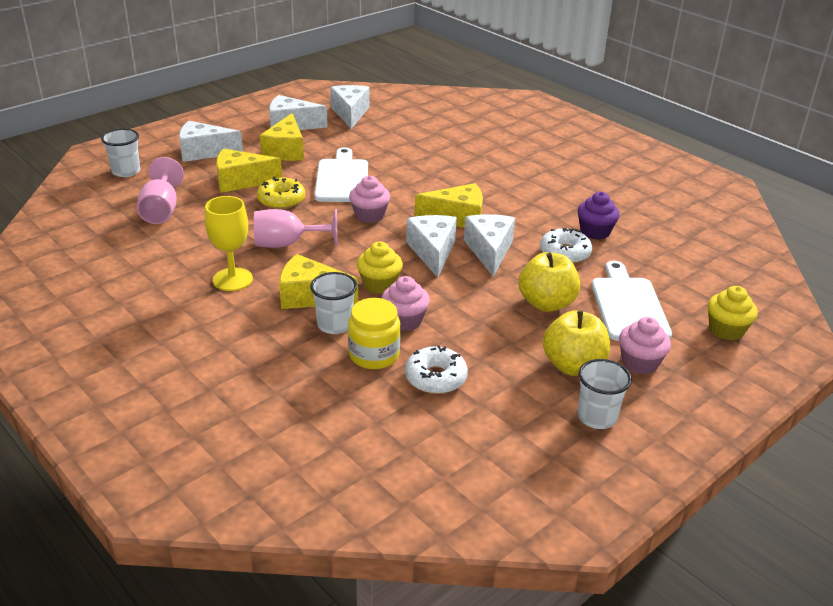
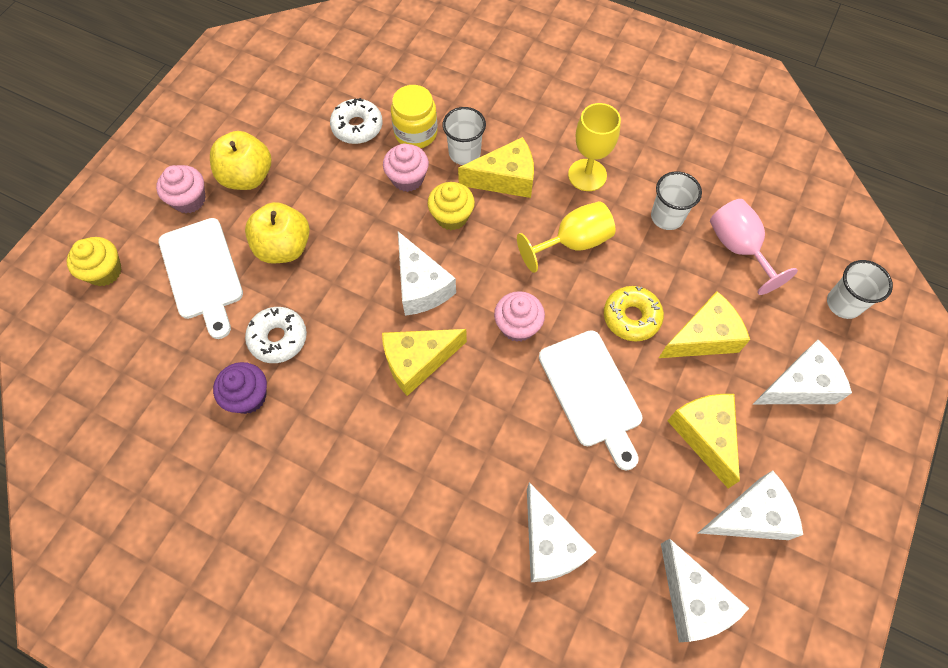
camera: 160 degrees right, 30 degrees up
(287, 244) = (573, 243): pink goblet -> yellow goblet
(489, 251) = (361, 311): white cheese -> white cheese (550, 544)
(596, 417) = (222, 131): white cup -> white cup (667, 217)

